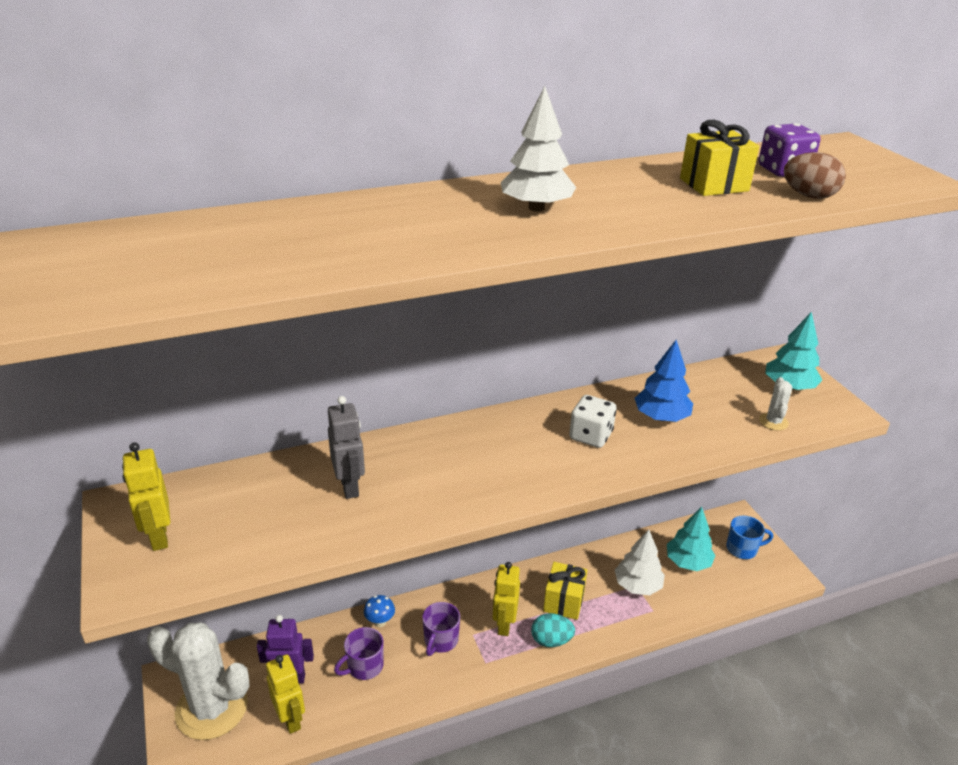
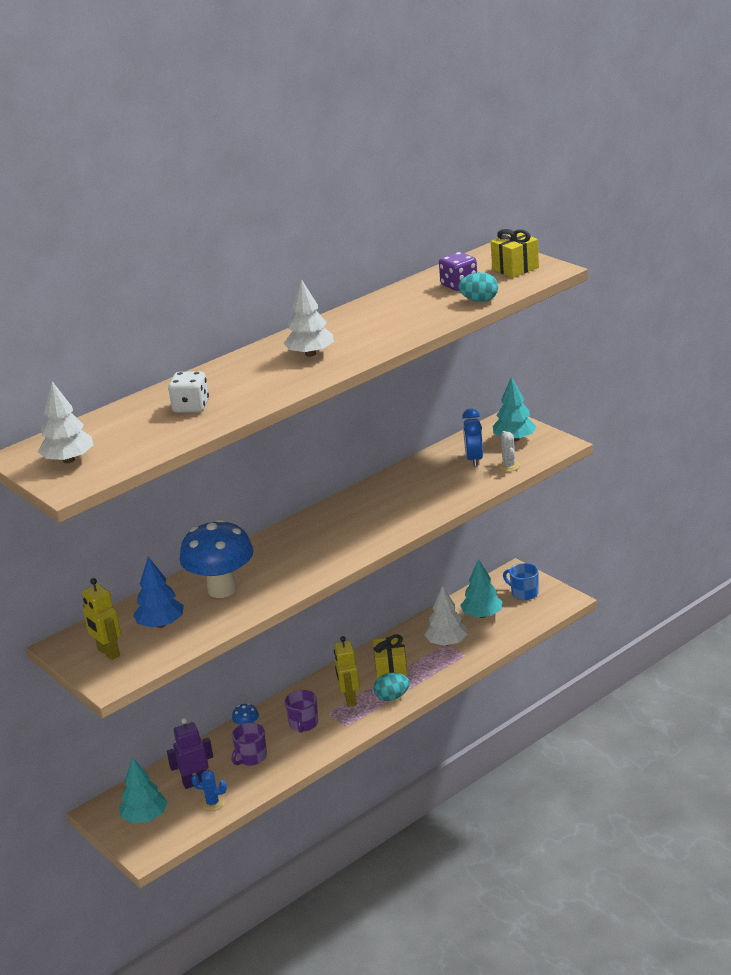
camera: 15 degrees left, 5 degrees down
(87, 268) = (69, 460): none -> white tree
(211, 708) = (145, 817): white cactus -> turquoise tree
(291, 719) = (212, 803): yellow robot -> blue cactus
(350, 486) = (222, 589): grey robot -> blue mushroom
(590, 436) = (379, 511): white dice -> white dice (191, 407)
(661, 417) = (426, 485): blue tree -> blue tree (161, 624)
(714, 185) = (416, 308): yellow gift -> yellow gift (515, 268)
(731, 399) = (474, 459): none -> blue clock
(742, 549) = (524, 593): blue mug -> blue mug turned 120 degrees counterclockwise
(809, 196) = (479, 301): brown egg -> turquoise egg

